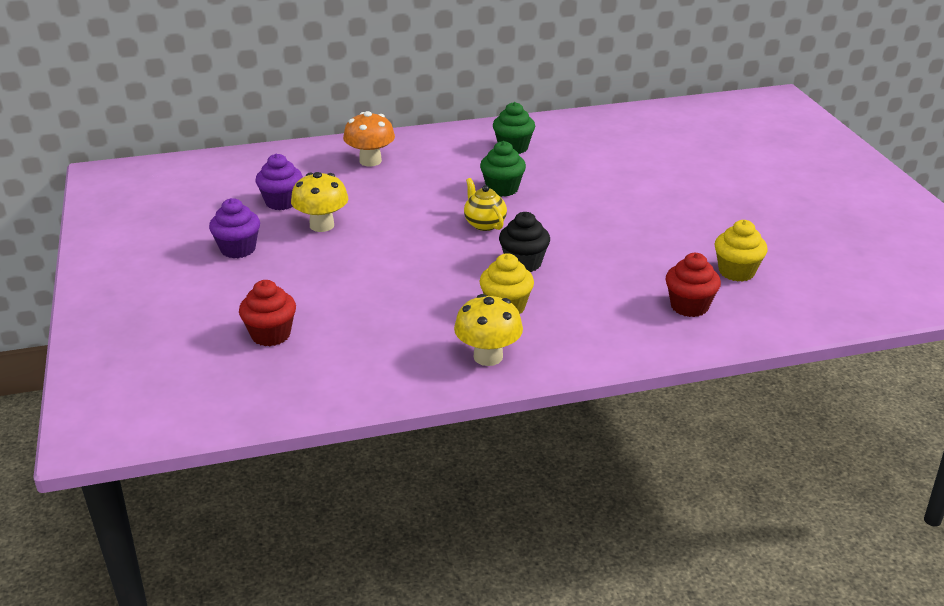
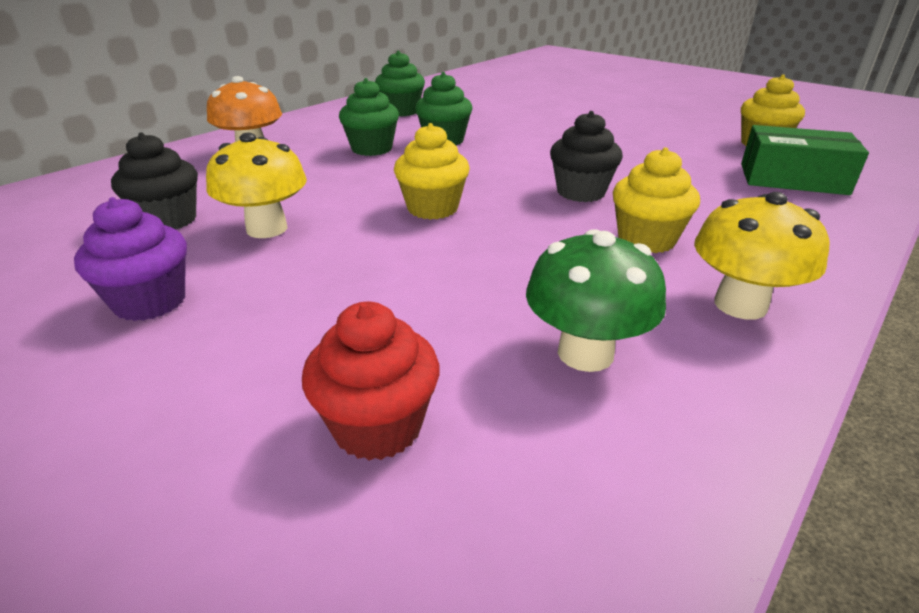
camera: 35 degrees left, 0 degrees up
(281, 202) = (168, 220): purple cupcake -> black cupcake
(381, 344) = (585, 353): none -> green mushroom
(420, 243) = (432, 208): none -> yellow cupcake
(445, 181) = (372, 149): none -> green cupcake
(484, 224) = (476, 171): yellow teapot -> none
(689, 306) = (792, 179): red cupcake -> green box

